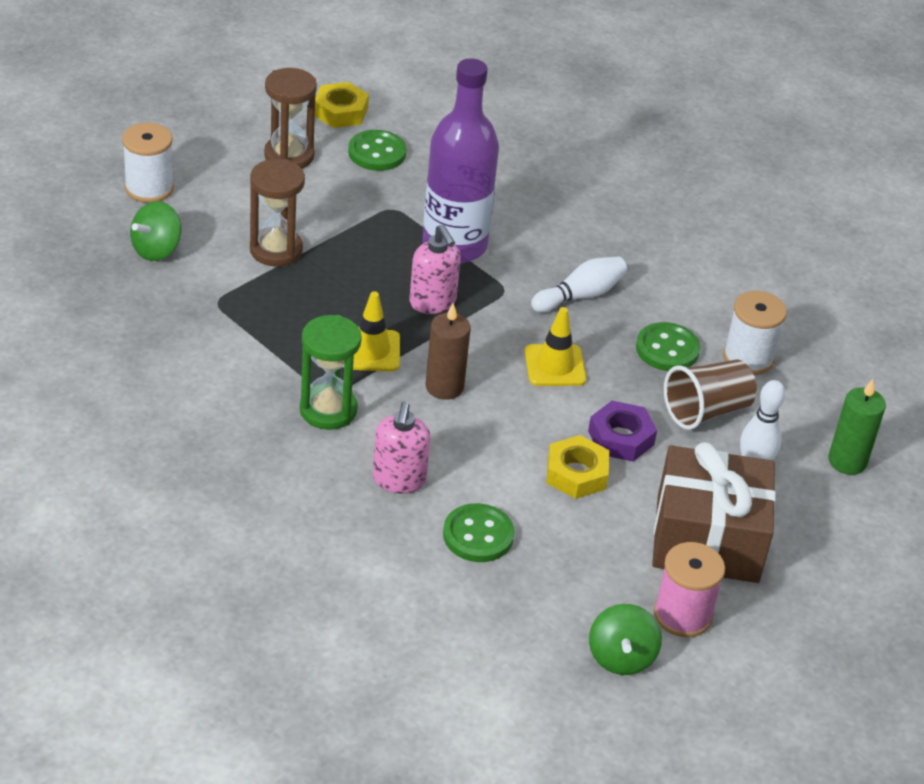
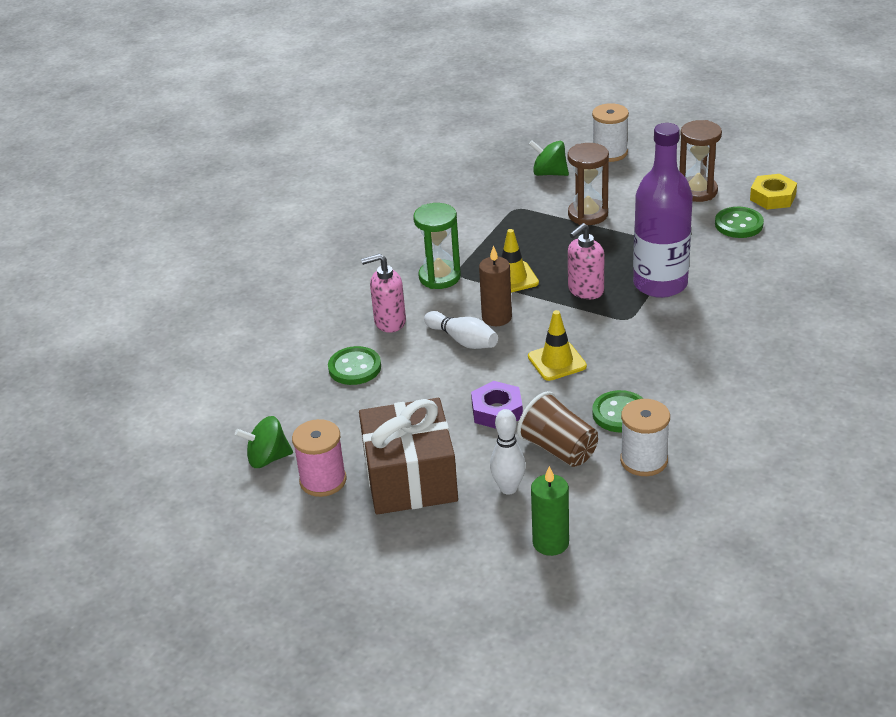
camera: 80 degrees right, 5 degrees down
(576, 474) = (443, 398): yellow nut -> none
(580, 295) = (651, 355): white bowling pin -> white bowling pin (463, 340)

